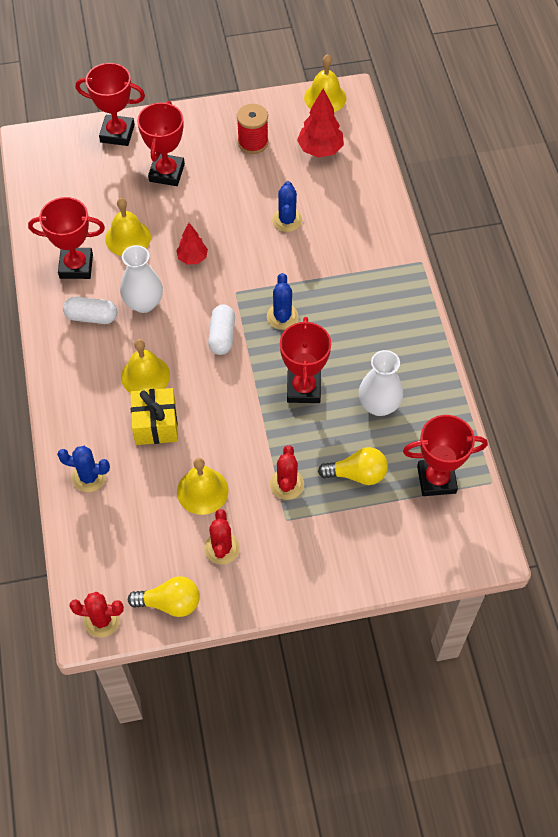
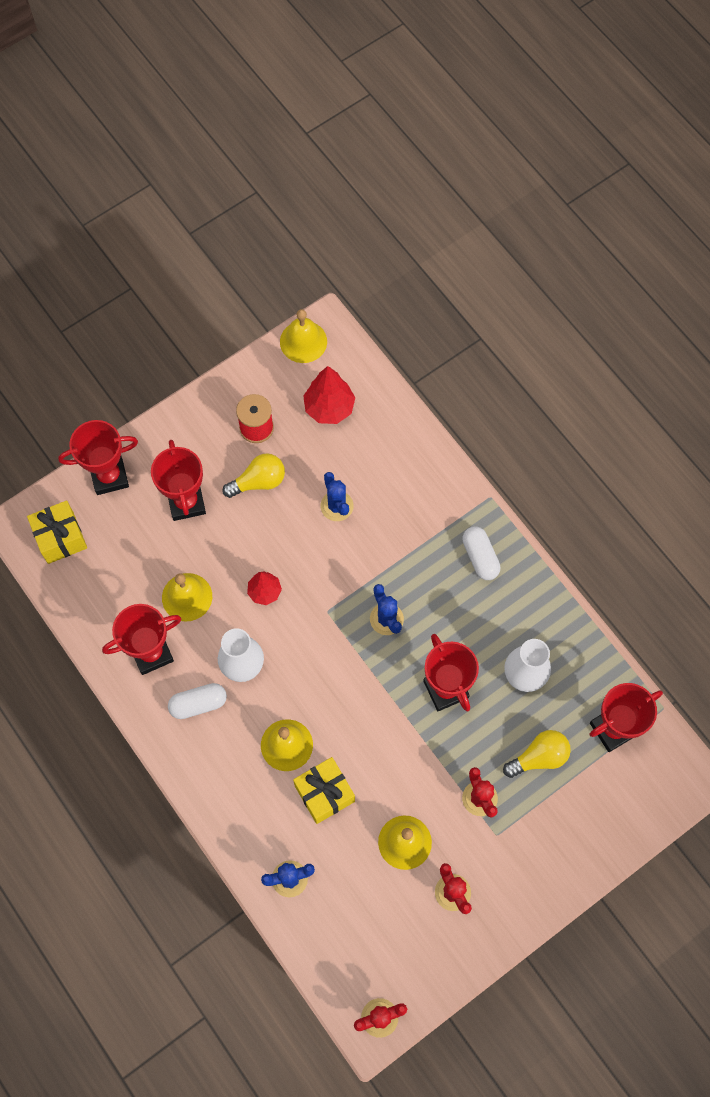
camera: 25 degrees left, 10 degrees up
(54, 160) = (60, 538): none -> yellow gift
(170, 603) = (433, 970): yellow light bulb -> yellow light bulb (258, 481)
(222, 336) = (338, 667): white capsule -> white capsule (480, 557)

